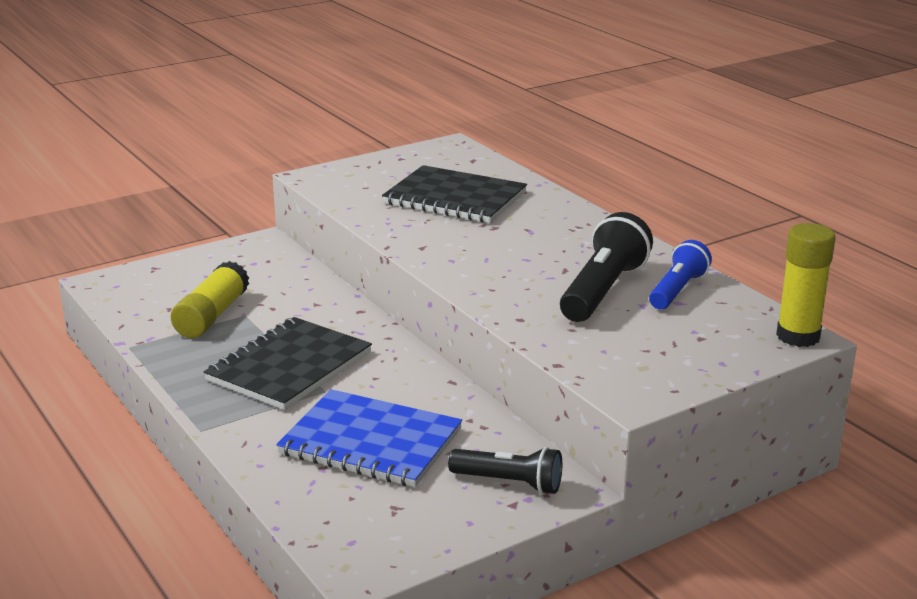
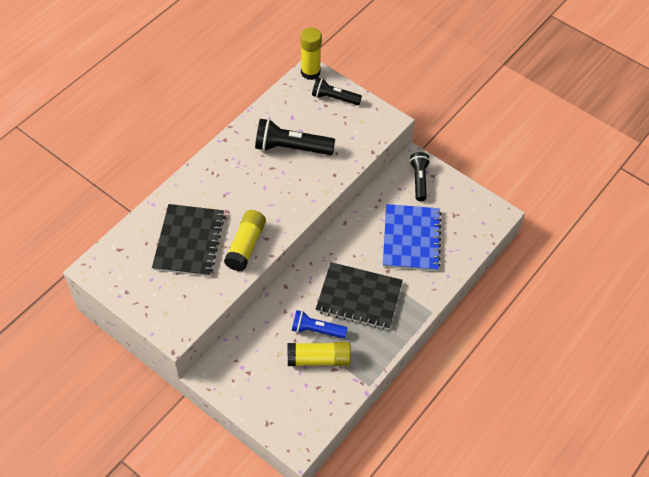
camera: 110 degrees left, 30 degrees up
(419, 231) = (246, 246): none -> yellow glue stick
(677, 290) = (279, 119): blue flashlight -> blue flashlight (316, 330)
(718, 349) = (334, 98): none -> black flashlight

